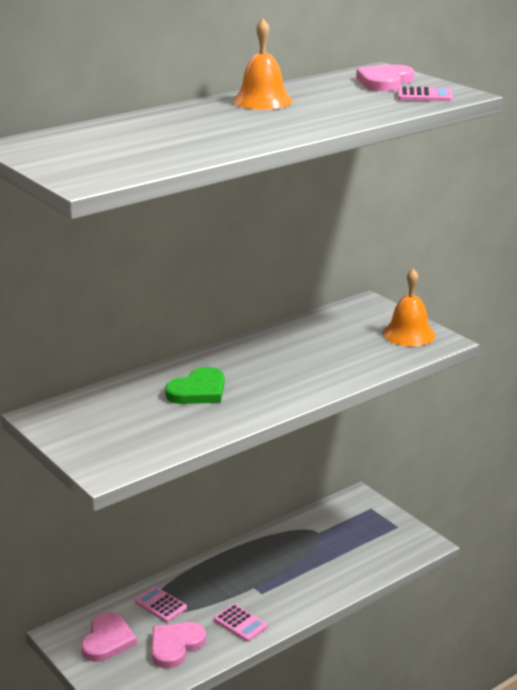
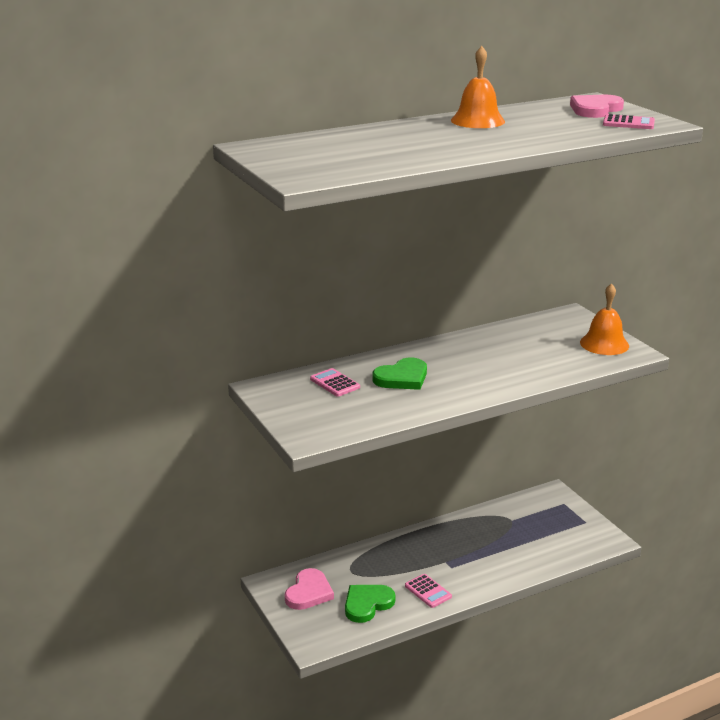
camera: 10 degrees right, 0 degrees up
(160, 605) = (360, 568): pink calculator -> pink calculator (334, 383)
(175, 646) = (367, 604): pink heart -> green heart

